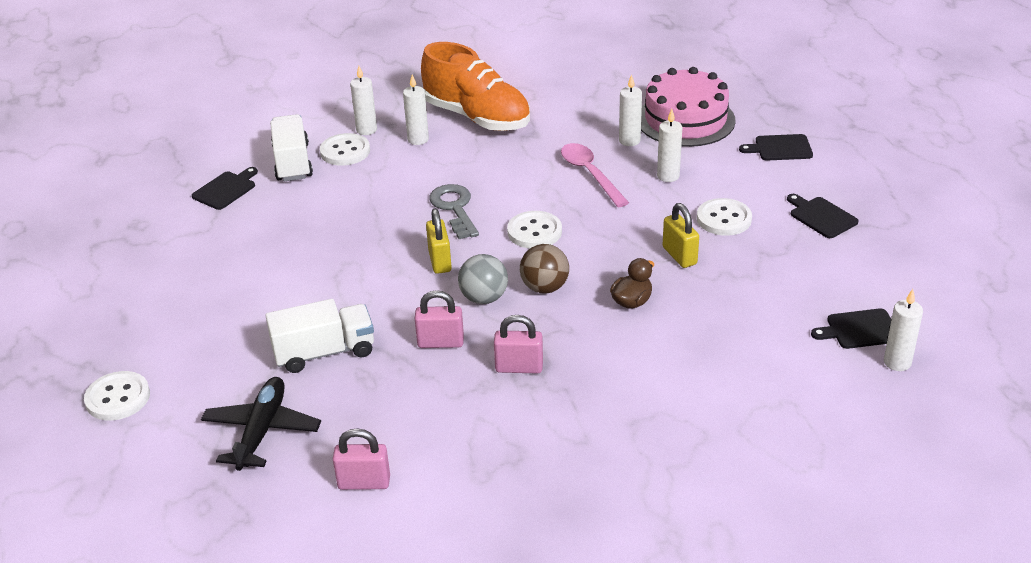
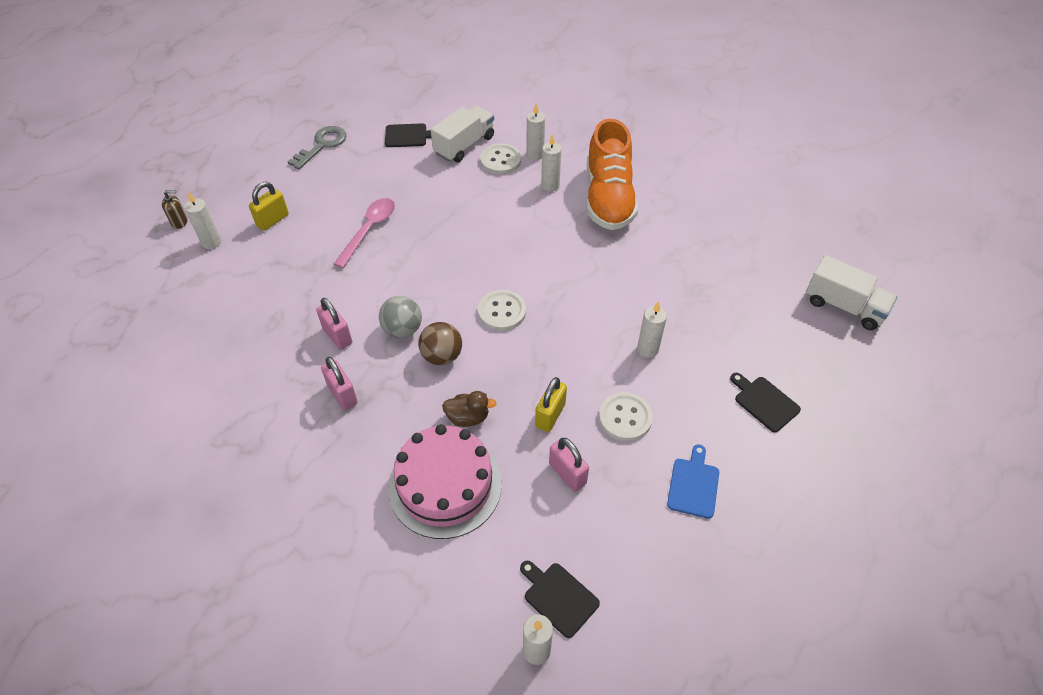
camera: 50 degrees right, 15 degrees up
(118, 398) = (179, 222): white button -> brown soap dispenser
(262, 430) = (192, 303): black plane -> none
(324, 352) = (284, 284): white truck -> white truck (844, 306)
(364, 483) = (175, 382): pink padlock -> pink padlock (567, 474)
(440, 261) = (423, 282): yellow padlock -> yellow padlock (272, 220)
(454, 208) = (489, 253): grey key -> grey key (322, 145)
(590, 174) = (602, 301): pink spoon -> pink spoon (369, 230)
(629, 141) = (670, 299): white candle -> white candle (211, 242)
(685, 119) = (737, 316): pink cake -> pink cake (445, 485)
(821, 216) = (693, 485): black cutting board -> blue cutting board

